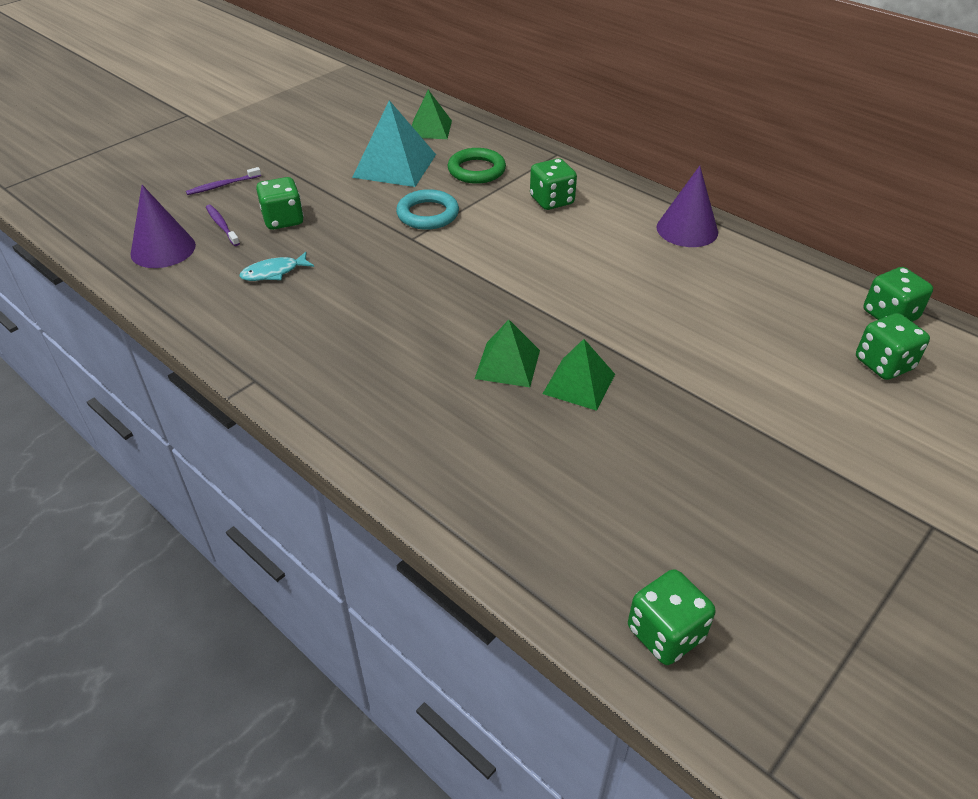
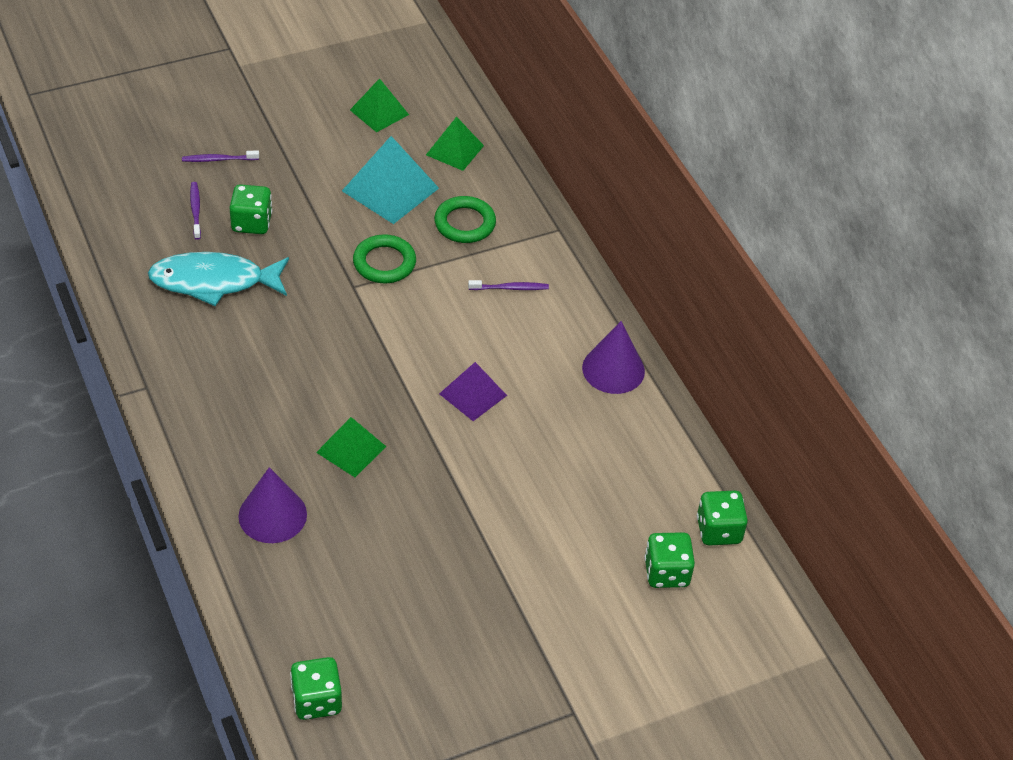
camera: 20 degrees right, 5 degrees up
(163, 249) = (134, 220): purple cone -> purple cone (272, 515)
(274, 272) = (214, 282): turquoise fish -> turquoise fish, size x2.04
(428, 214) = (384, 263): turquoise ring -> green ring
(552, 201) = (510, 288): green dice -> purple toothbrush
(579, 383) = (396, 489): green pyramid -> green pyramid (379, 112)
(585, 284) = (472, 394): none -> purple pyramid

